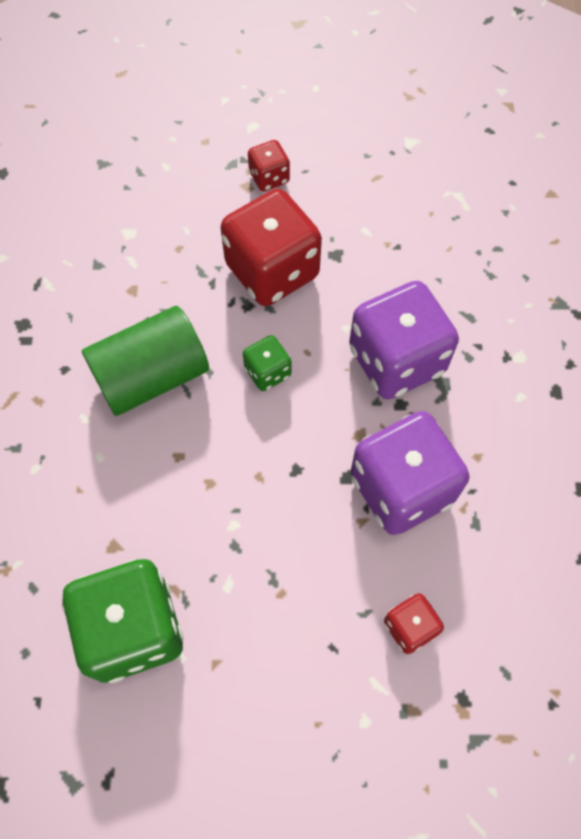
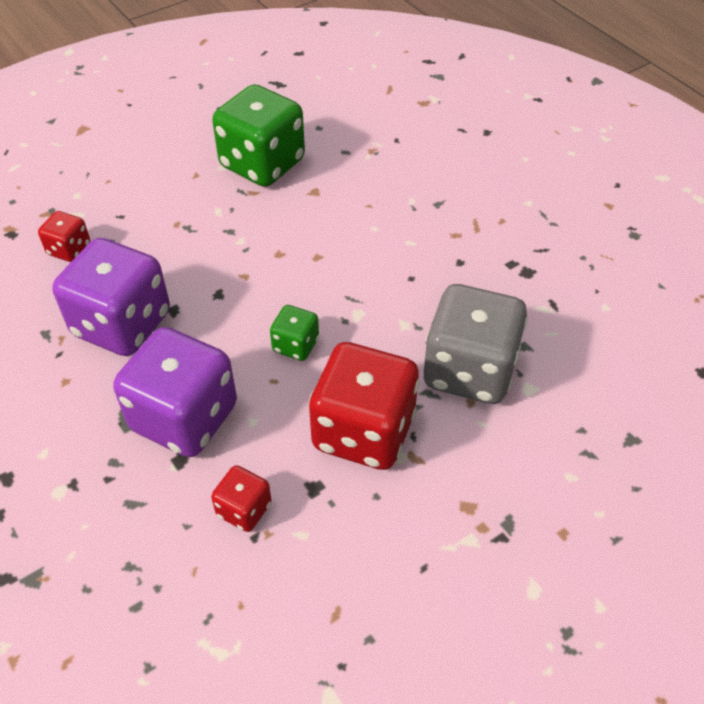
camera: 145 degrees right, 15 degrees down
(152, 376) = (387, 292): green cylinder -> none
(156, 269) = (469, 371): none -> grey dice
(269, 178) = (454, 531): red dice -> red dice (244, 509)

